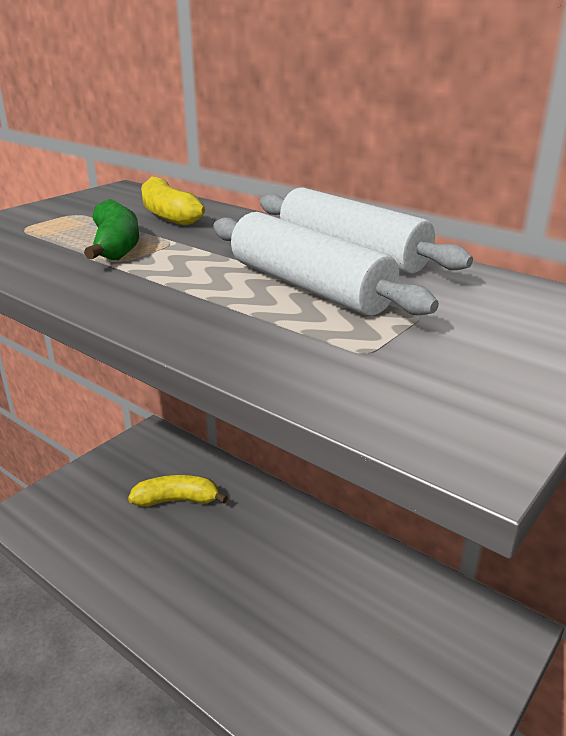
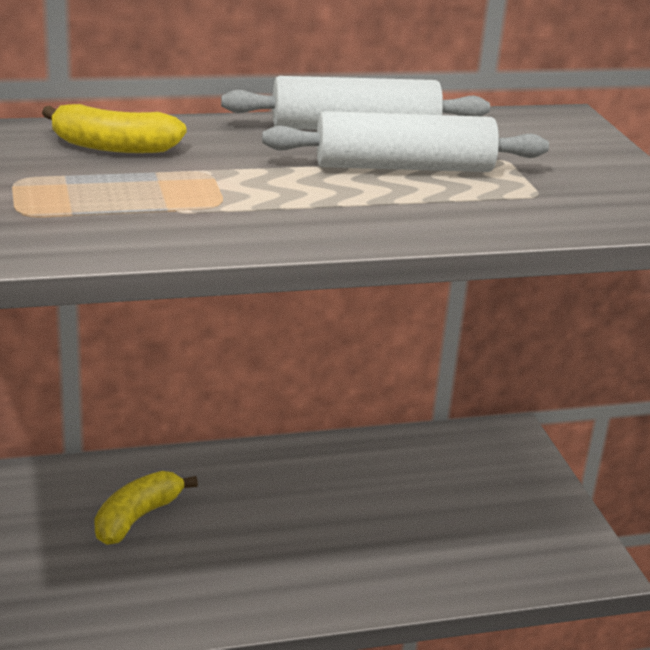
camera: 55 degrees left, 0 degrees up
(116, 246) = (173, 193): green banana -> none

